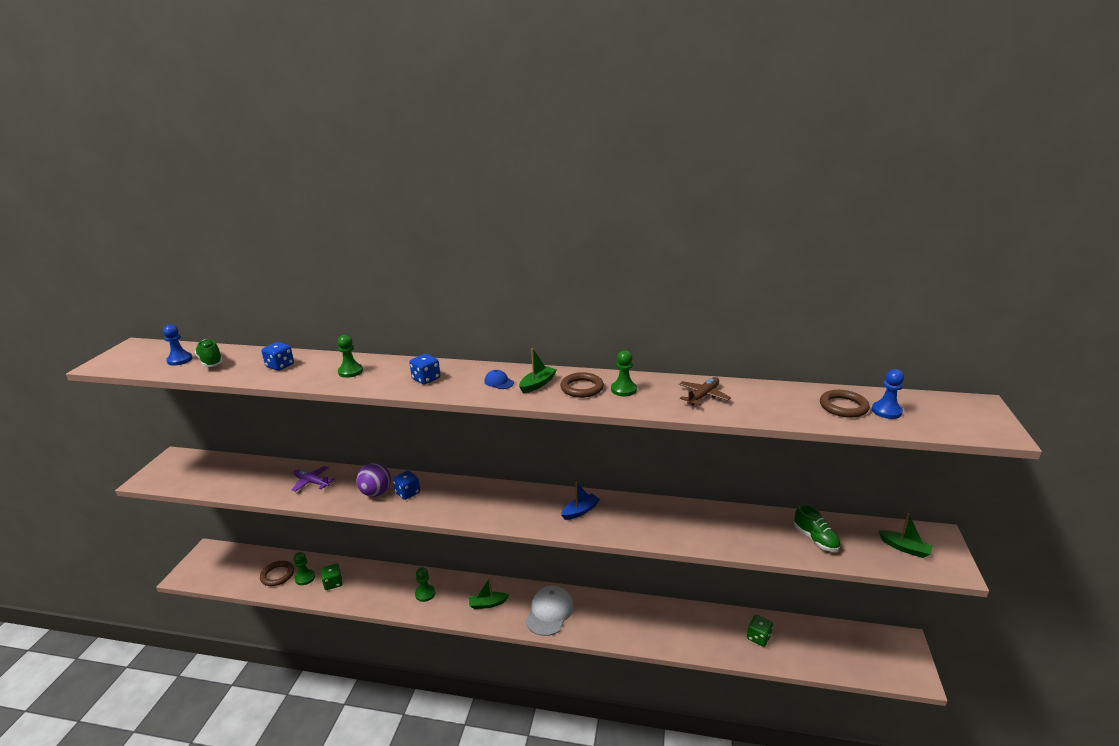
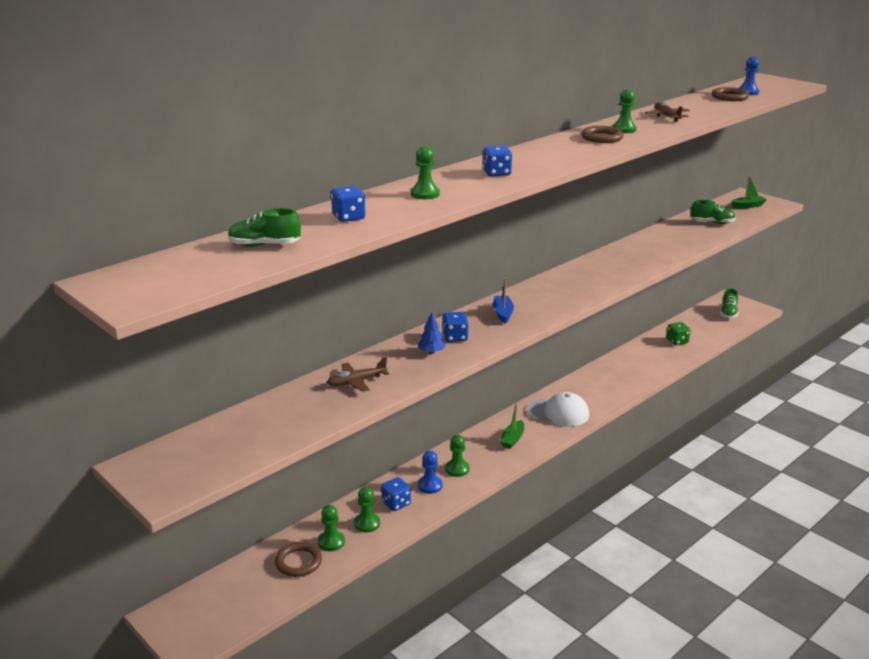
camera: 55 degrees left, 0 degrees up
(180, 360) = (221, 259): blue pawn -> blue pawn (430, 486)
(312, 482) = (356, 382): purple plane -> brown plane
(333, 583) = (367, 523): green dice -> green pawn
(364, 585) = (396, 503): none -> blue dice
(376, 493) = (431, 352): purple ball -> blue tree
(499, 382) = (547, 155): blue cap -> none
(537, 384) = (573, 146): green boat -> none
(549, 612) = (558, 413): white cap -> white cap turned 135 degrees clockwise
(580, 511) = (586, 277): blue boat -> blue boat (503, 313)
(871, 654) = (728, 313): none -> green shoe

